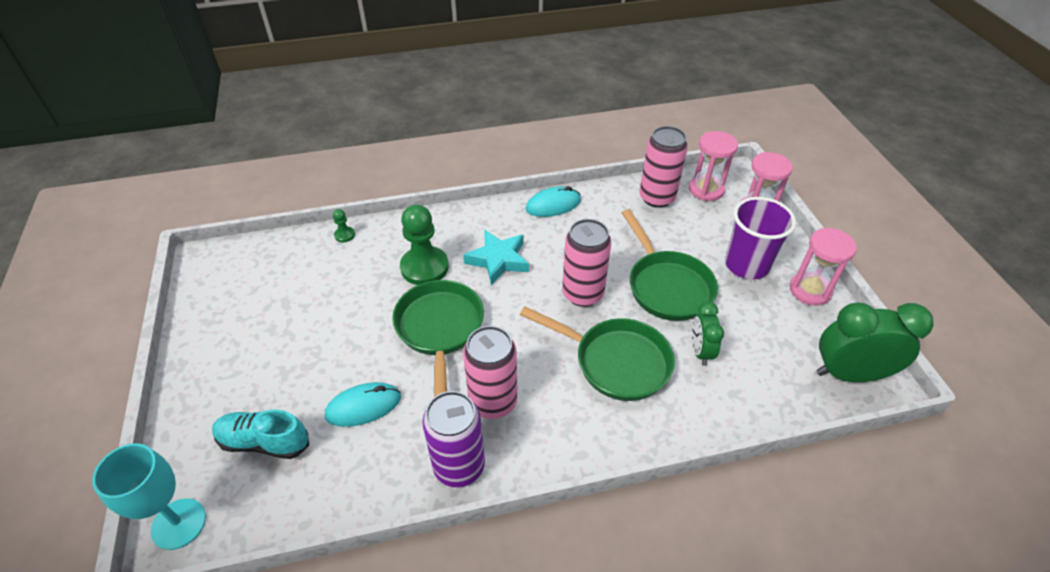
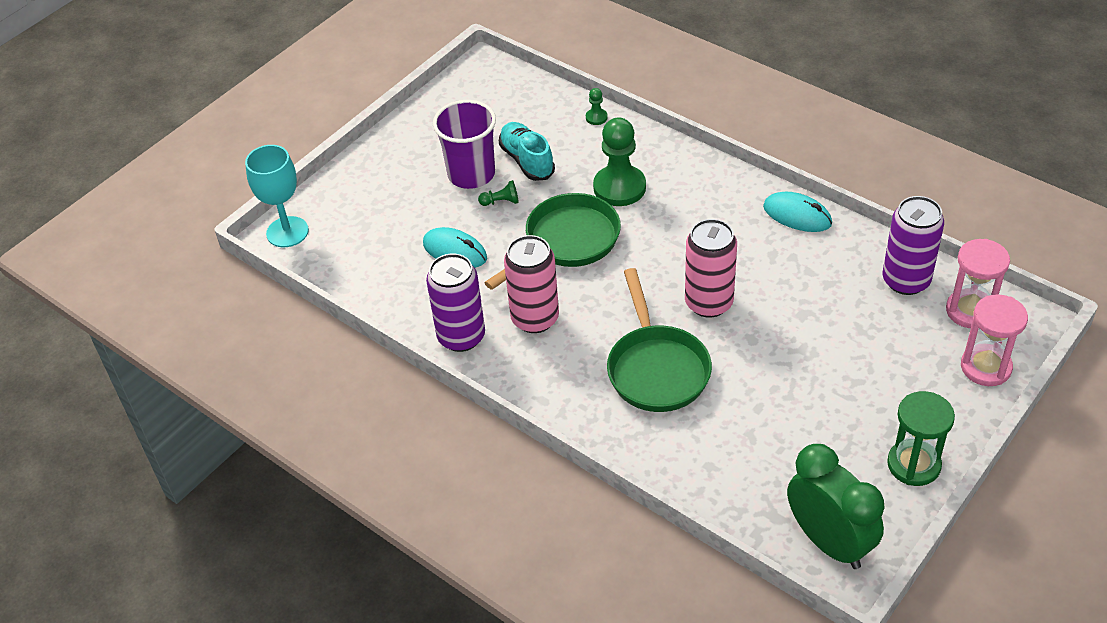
camera: 55 degrees right, 0 degrees up
(264, 442) = (377, 224): turquoise shoe -> turquoise shoe (527, 160)
(351, 341) = (501, 202): none -> green pawn
(498, 260) = (682, 225): turquoise star -> none
(657, 198) = (906, 281): pink can -> purple can
(666, 286) = (788, 354): green pan -> none
(700, 351) = (733, 419): green clock -> none
(746, 265) = (890, 398): purple cup -> purple cup (471, 174)
(810, 290) = (913, 464): pink hourglass -> green hourglass

